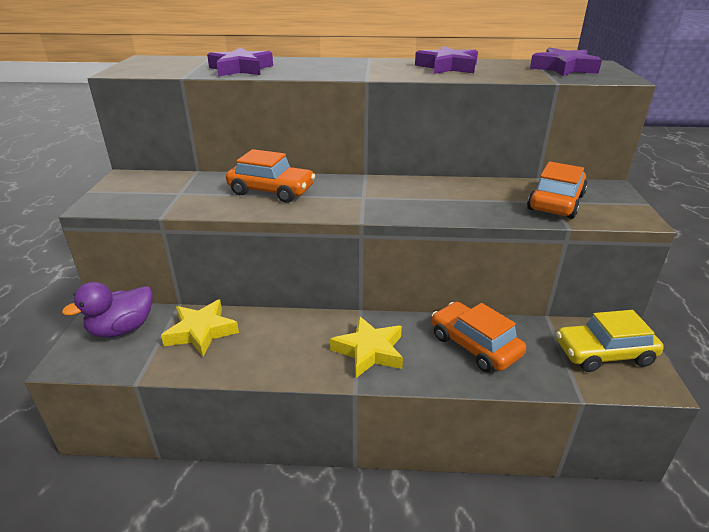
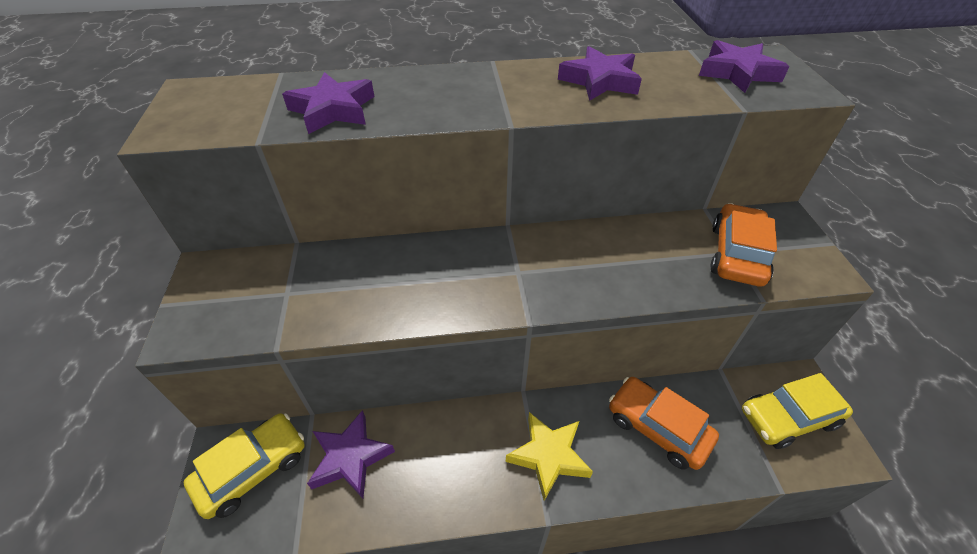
camera: 10 degrees left, 15 degrees up
(122, 329) = (253, 469): purple duck -> yellow car
(201, 332) = (350, 457): yellow star -> purple star
(271, 191) = (403, 274): orange car -> none

